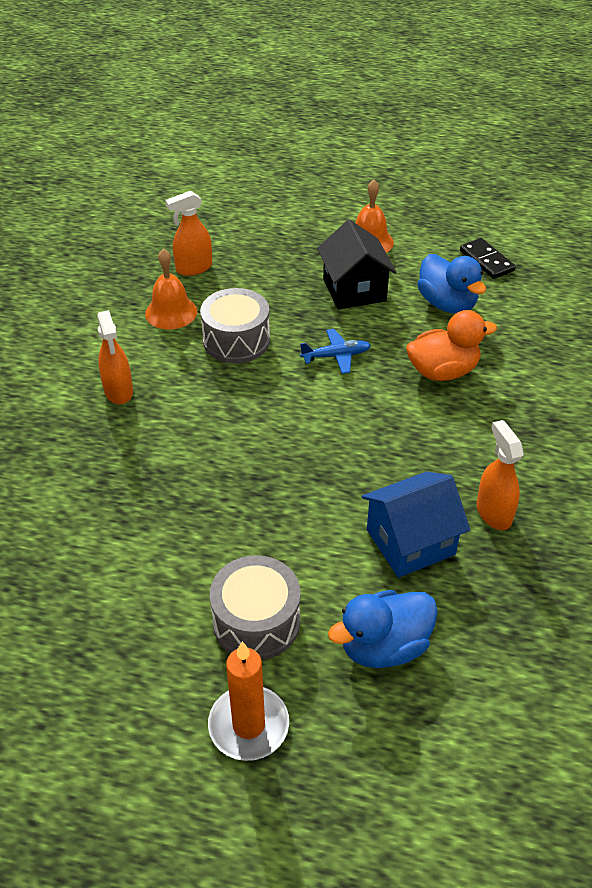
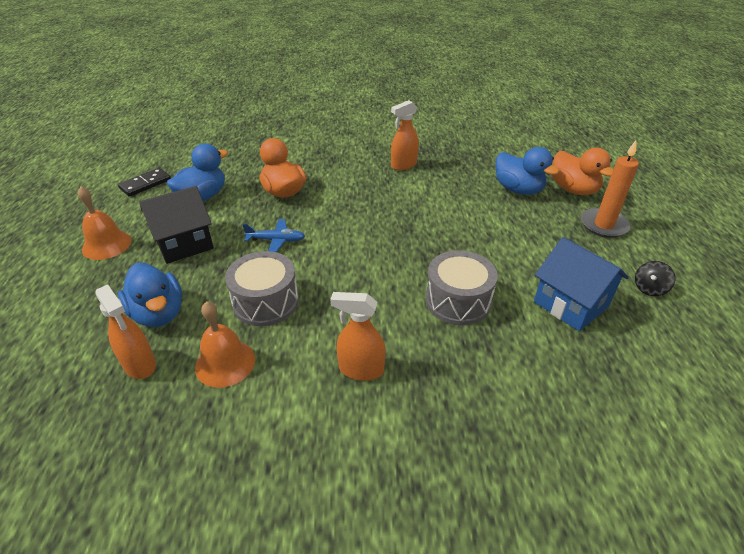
camera: 105 degrees left, 5 degrees down
(95, 700) = (649, 289): none -> black spinning top
(118, 391) = (361, 369): orange spray bottle -> orange spray bottle turned 135 degrees counterclockwise
(251, 276) = (158, 313): none -> blue duck
(256, 621) = (539, 235): grey drum -> grey drum (458, 301)
(336, 356) = (276, 240): blue plane -> blue plane turned 120 degrees clockwise
(363, 736) = (573, 189): none -> orange duck
(410, 542) = (442, 189): blue house -> blue house (571, 304)

